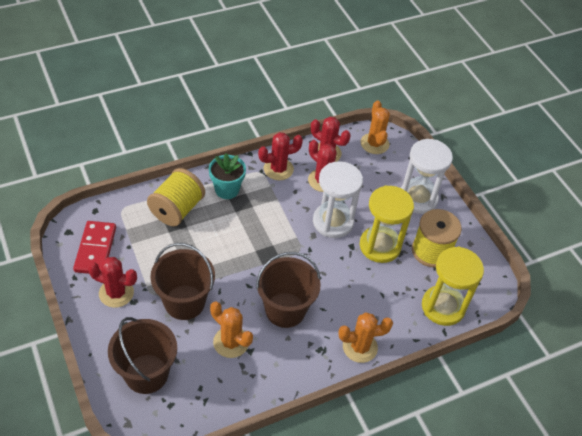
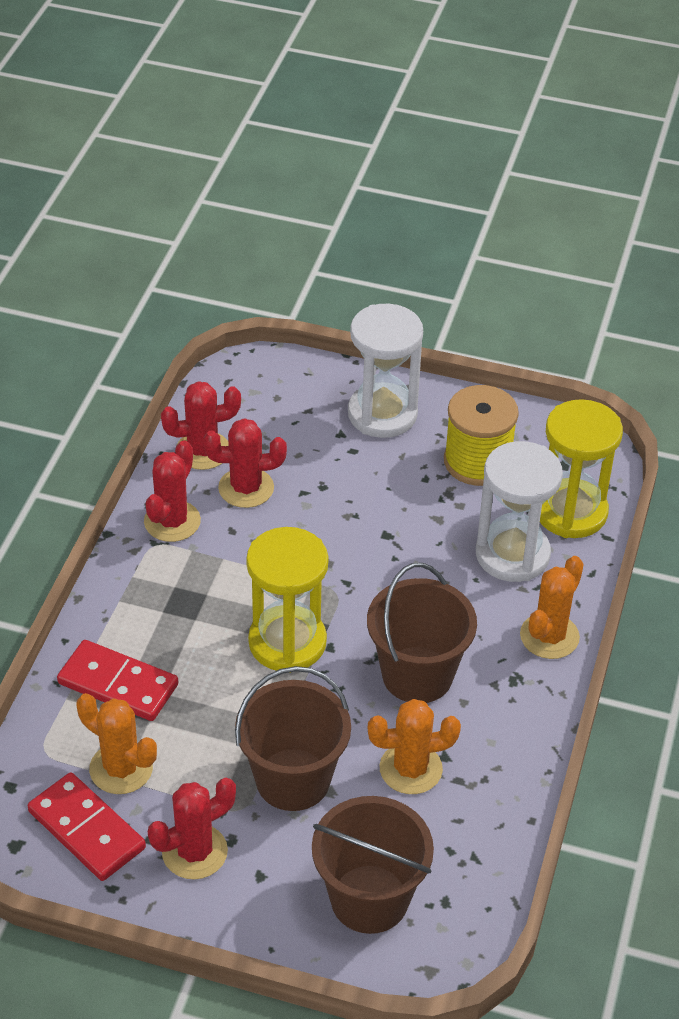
camera: 45 degrees left, 5 degrees down
(177, 209) = (118, 684): yellow spool -> red domino
(227, 190) = (145, 603): turquoise flower pot -> none
(333, 222) = (327, 526): white hourglass -> white hourglass (512, 554)
(374, 143) = (243, 390): orange cactus -> orange cactus (121, 768)
(380, 246) = (417, 506): yellow hourglass -> yellow hourglass (287, 642)

